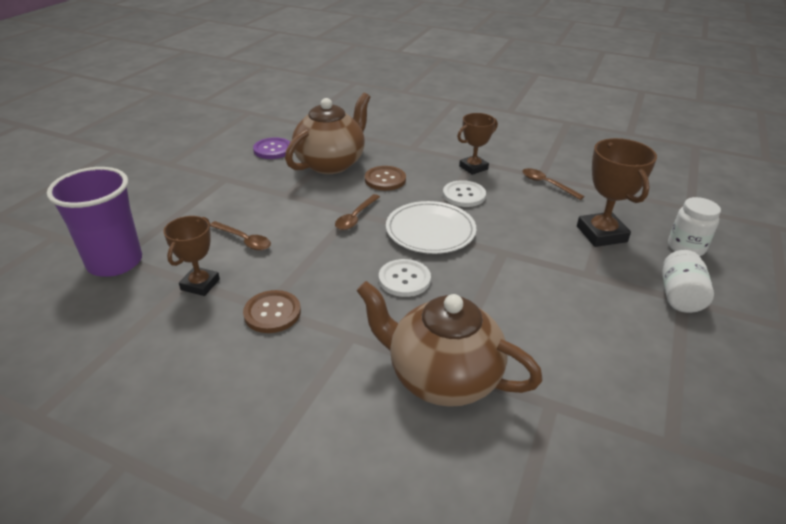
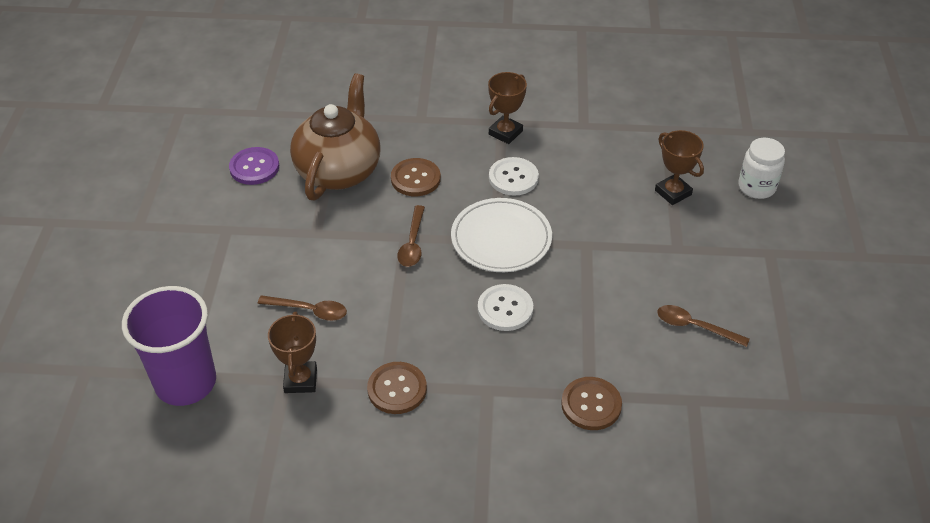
camera: 20 degrees left, 10 degrees up
(442, 377) = (591, 405): brown teapot -> brown button
(547, 184) = (594, 137): brown spoon -> brown spoon (695, 327)
(601, 234) = (673, 192): brown trophy -> brown trophy, size x0.66
(679, 296) = (766, 250): white jar -> none

